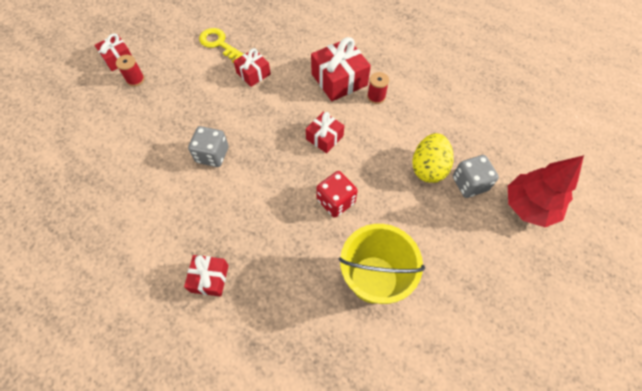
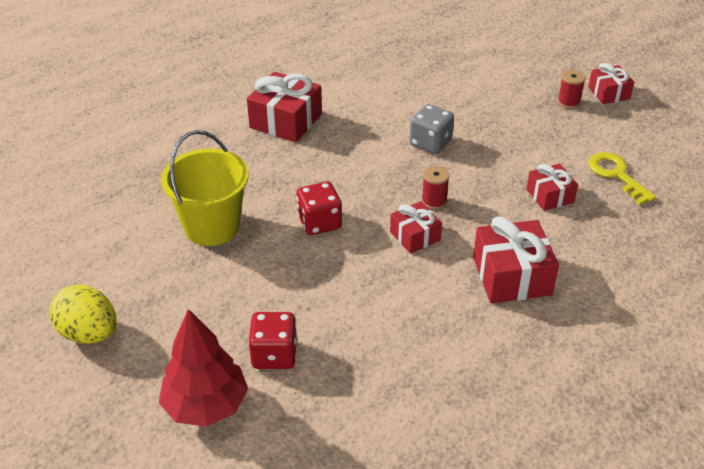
camera: 110 degrees right, 20 degrees down
(209, 278) = (286, 121): red gift -> red gift, size x1.66
(219, 44) = (616, 175): yellow key -> yellow key turned 90 degrees counterclockwise
(376, 97) = (464, 306): red spool -> red spool (434, 201)
(428, 168) = (320, 321): yellow egg -> yellow egg (89, 333)
(469, 184) = (274, 355): grey dice -> red dice

